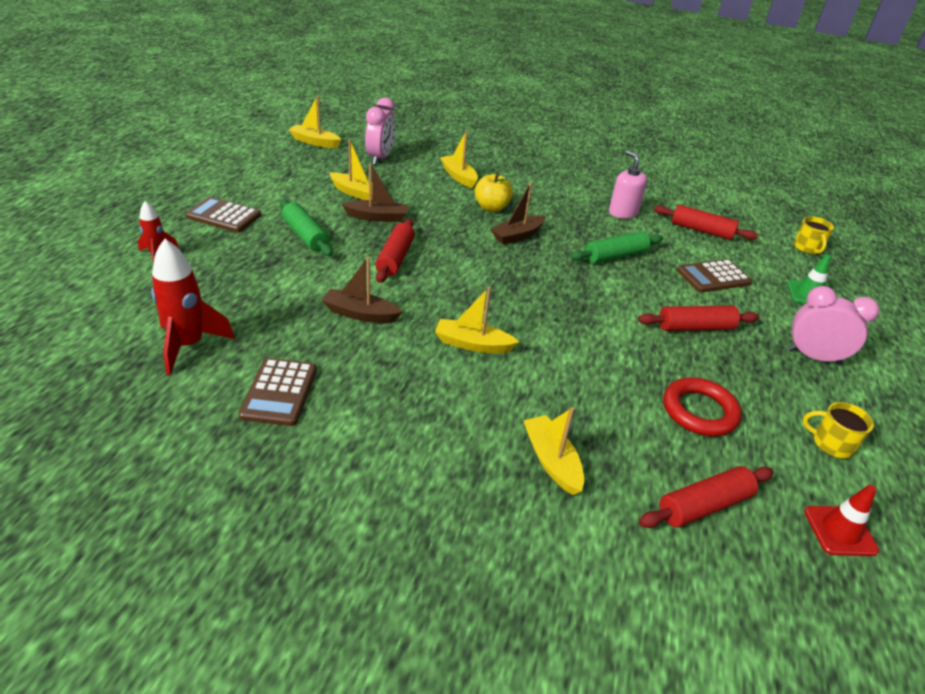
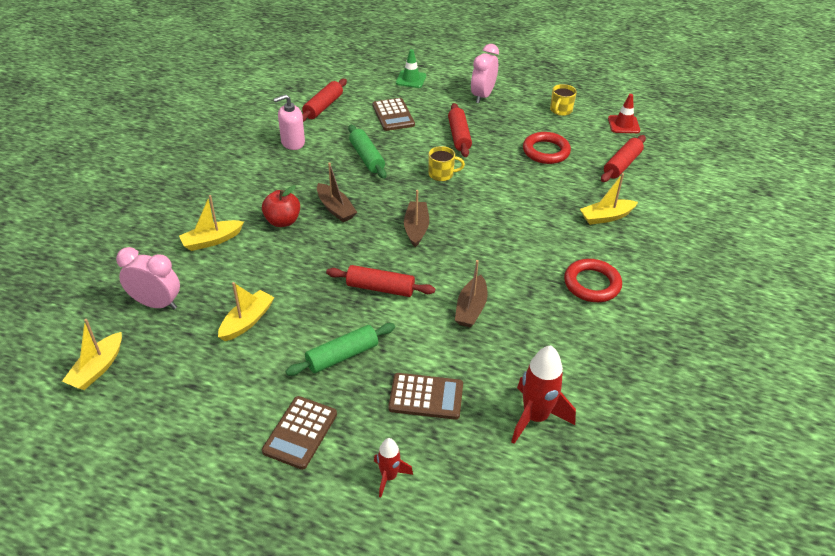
camera: 85 degrees left, 5 degrees up
(279, 392) = (578, 350): brown calculator -> brown calculator (426, 397)
(377, 217) = (302, 302): brown boat -> brown boat (416, 228)
(398, 422) = (592, 284): none -> red ring
(472, 344) = (499, 244): yellow boat -> none
(491, 208) = (282, 221): yellow apple -> red apple
(704, 506) = (622, 165): red rolling pin -> red rolling pin turned 60 degrees clockwise
(807, 248) = (348, 64): yellow mug -> yellow mug (442, 174)

